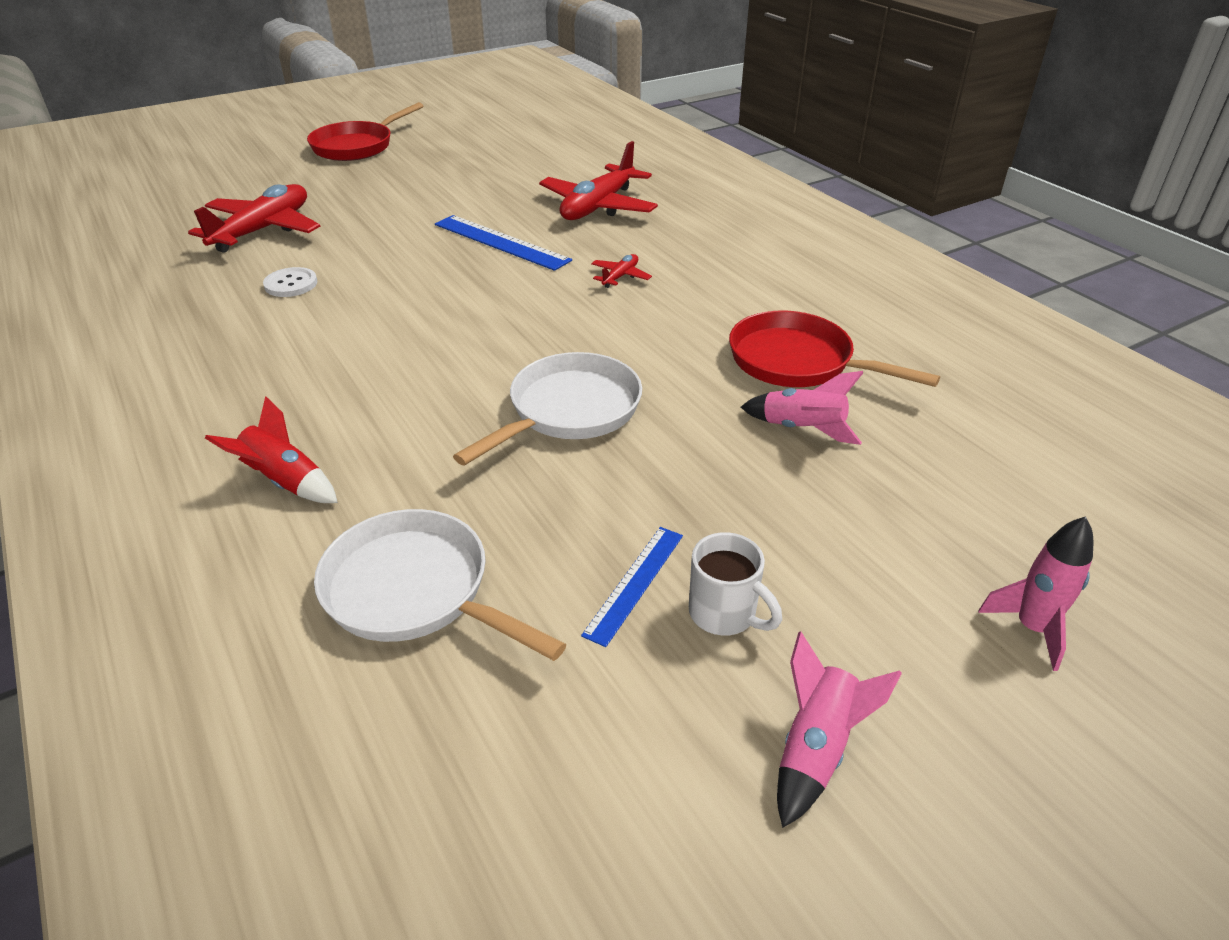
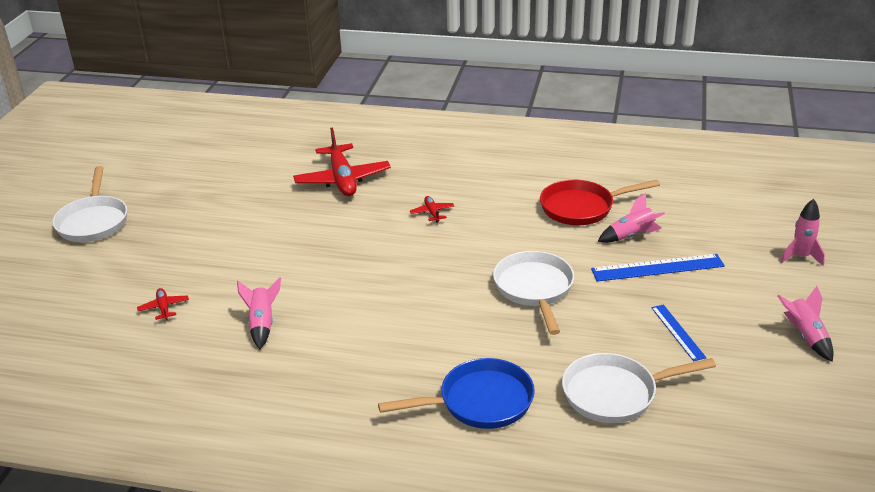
camera: 45 degrees left, 5 degrees down
(263, 230) = (164, 308): red plane -> red plane, size x0.44
(285, 482) = (480, 402): red rocket -> blue pan
(291, 284) = (262, 324): white button -> pink rocket
(357, 146) = (93, 221): red pan -> white pan
(500, 242) = (332, 230): blue ruler -> blue ruler (657, 268)
(724, 614) = (720, 319): white mug -> none

